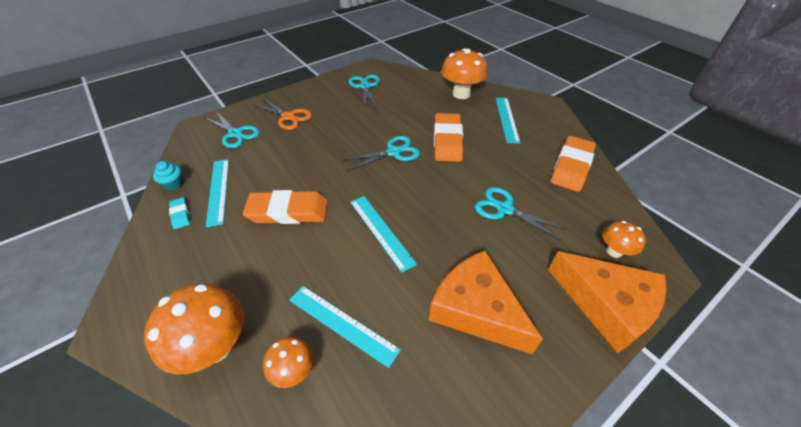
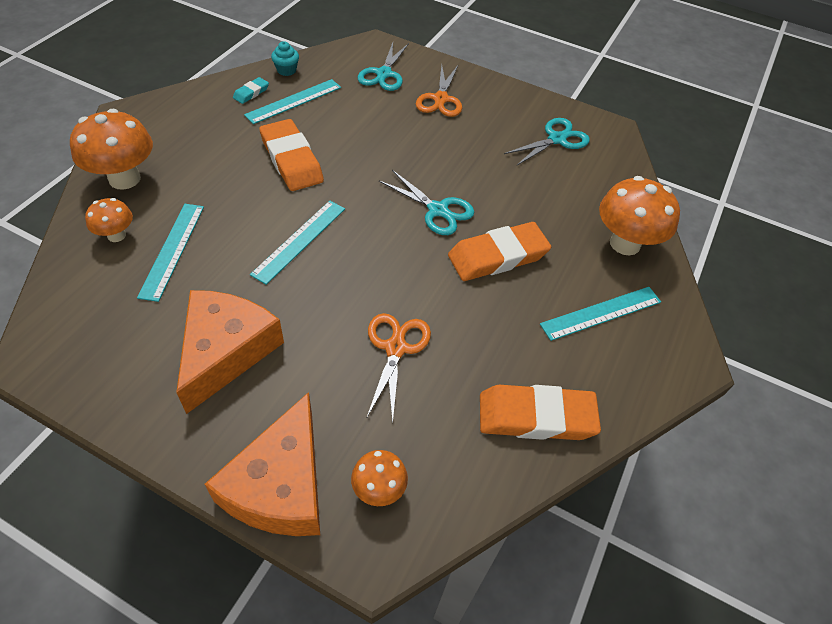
camera: 60 degrees right, 5 degrees up
(504, 209) = (396, 348): turquoise scissors -> orange scissors

